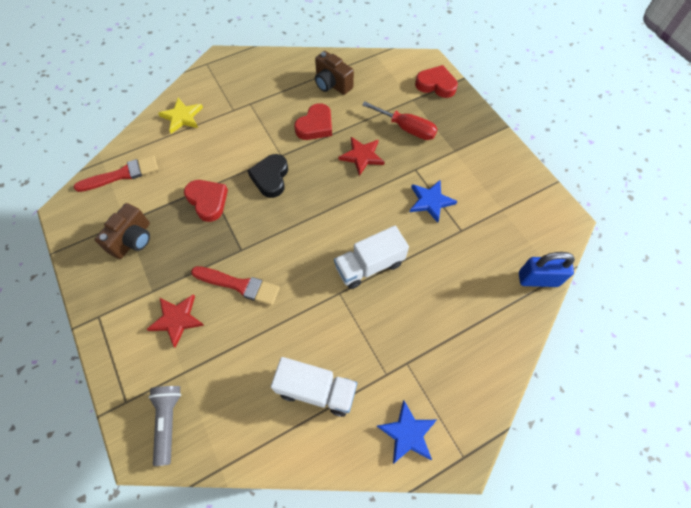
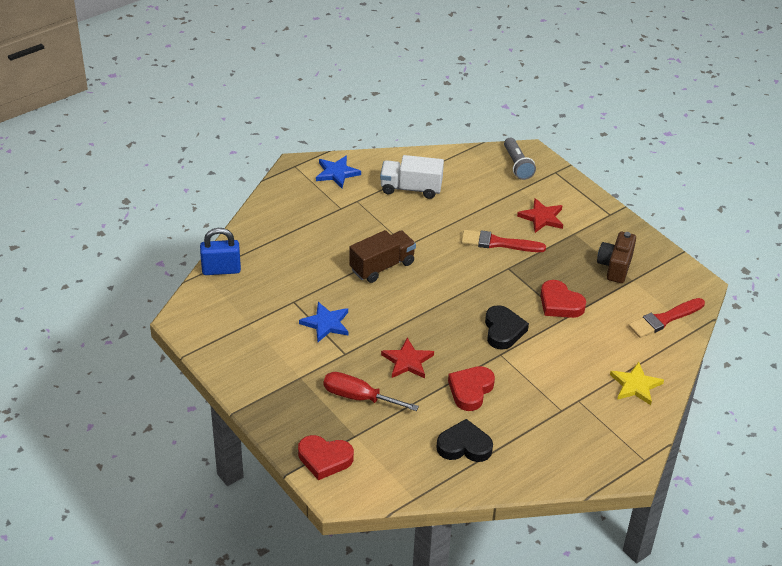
camera: 170 degrees right, 20 degrees down
(332, 84) = (464, 446): brown camera -> black heart
(369, 265) = (382, 266): white truck -> brown truck

